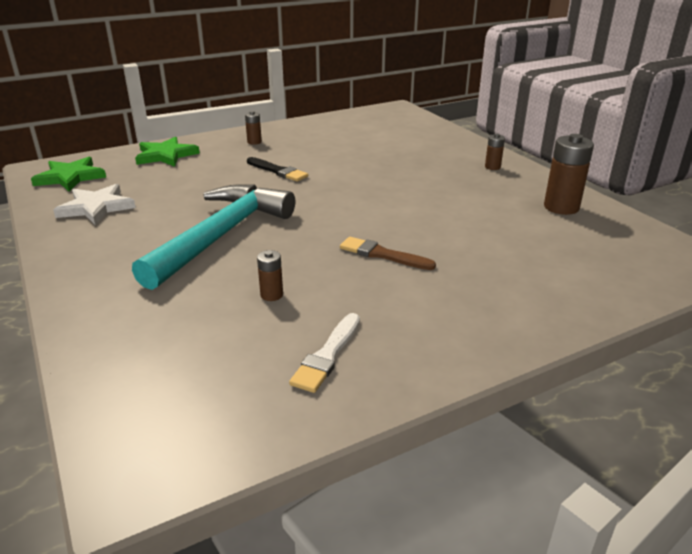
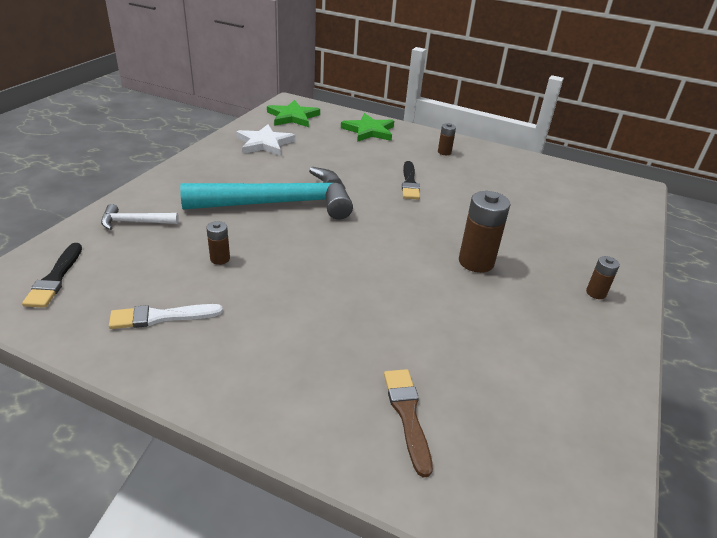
camera: 50 degrees right, 5 degrees up
(130, 328) = (134, 222): none -> white hammer
(171, 414) = (55, 278): none -> black brush
(382, 254) = (332, 288): brown brush -> brown brush (407, 415)
(561, 207) = (570, 374): brown battery -> brown battery (476, 262)

